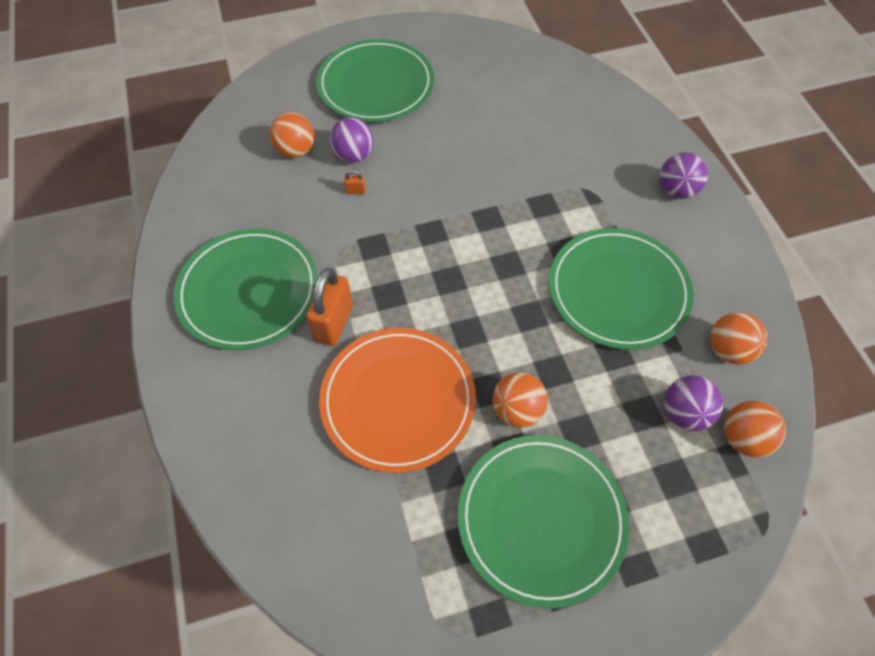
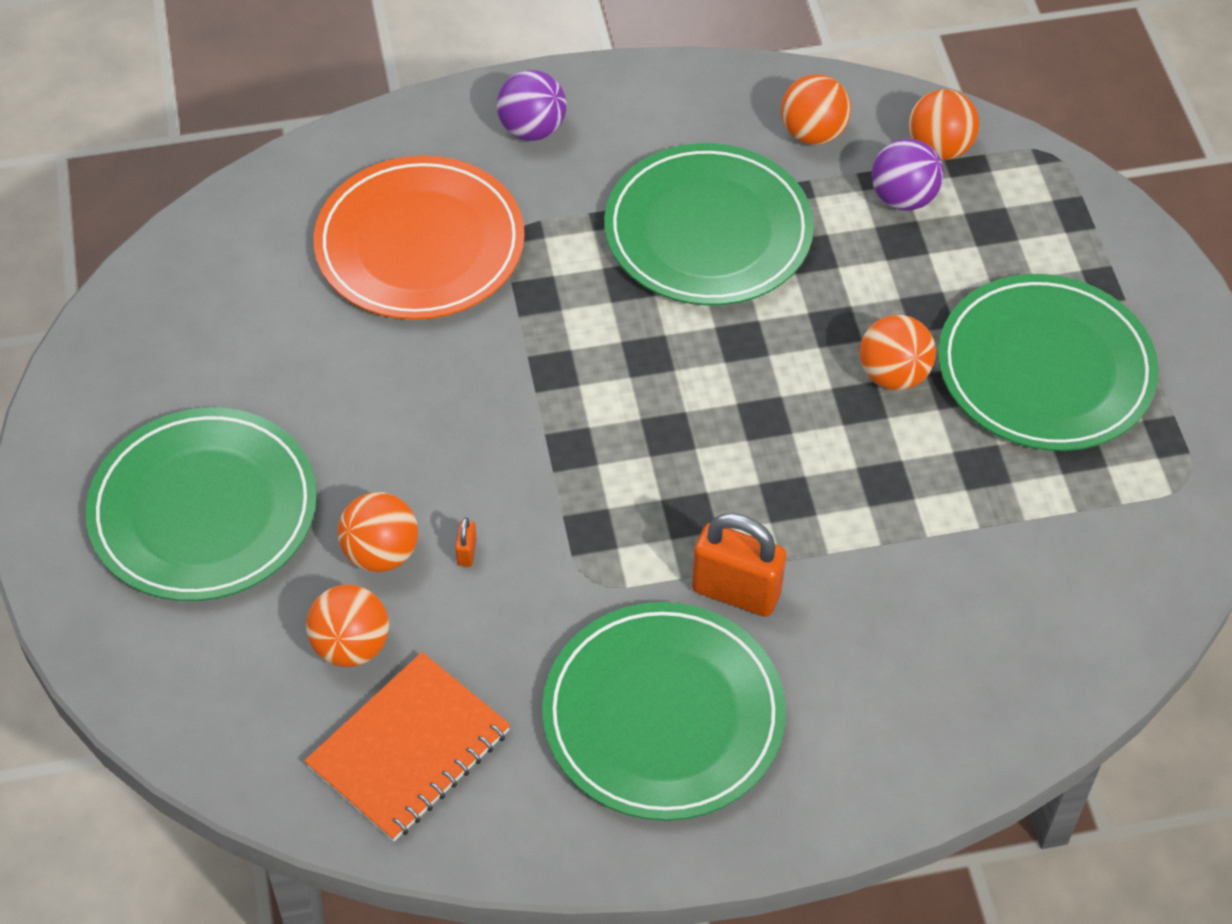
camera: 85 degrees left, 5 degrees down
(233, 180) = (409, 749): none -> orange notebook
(353, 155) = (381, 553): purple ball -> orange ball
(398, 400) = (873, 513): orange plate -> orange plate (420, 244)

